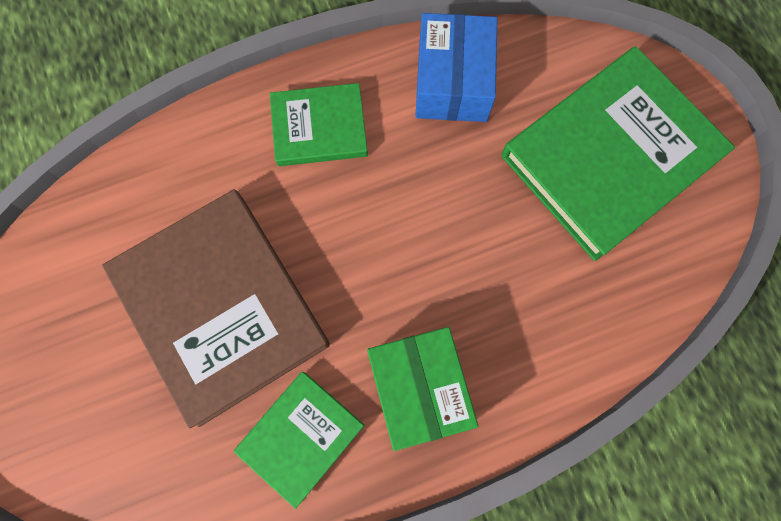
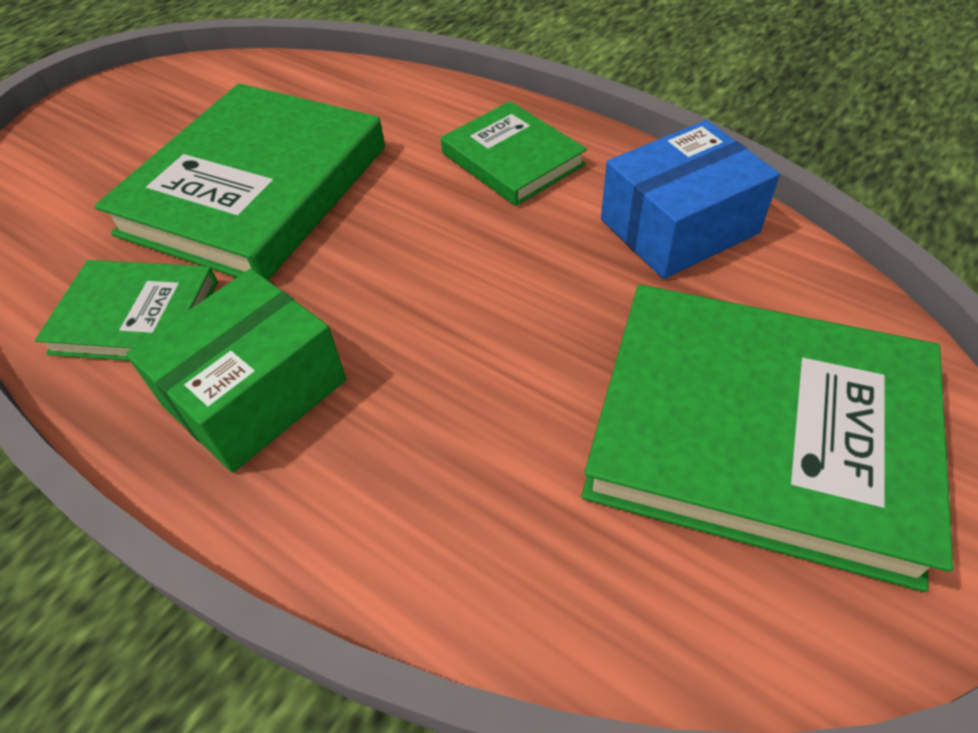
camera: 60 degrees right, 25 degrees down
(221, 307) = (255, 190): brown book -> green book

